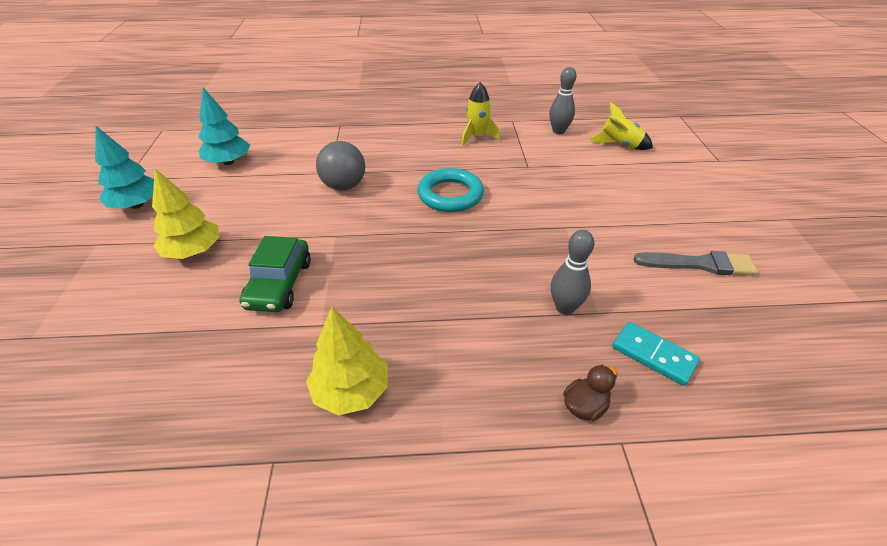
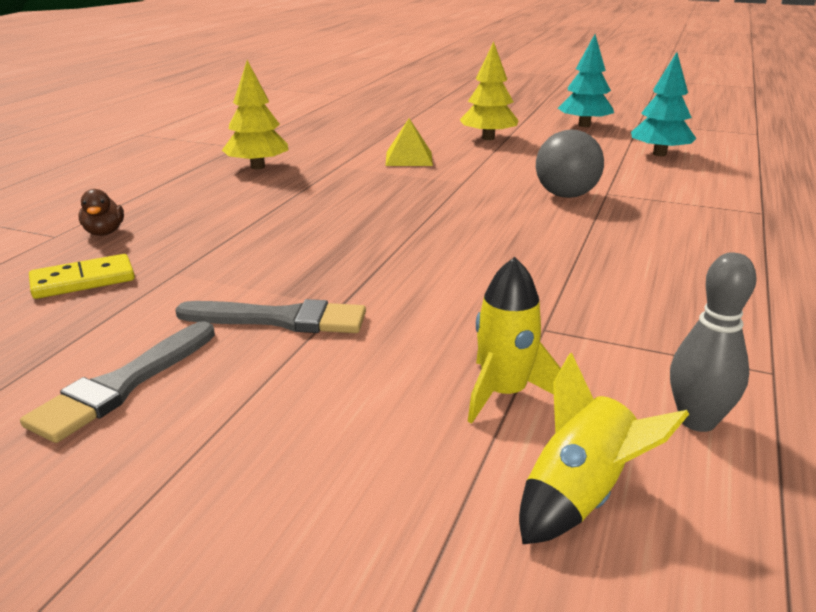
camera: 115 degrees right, 15 degrees down
(279, 284) = (408, 158): green car -> yellow pyramid
(450, 195) = (497, 247): turquoise ring -> none
(477, 137) = (689, 309): yellow rocket -> yellow rocket (504, 393)
(565, 308) = (209, 258): grey bowling pin -> none
(599, 241) = (280, 319): none -> grey brush
(653, 355) = (83, 280): turquoise domino -> yellow domino

